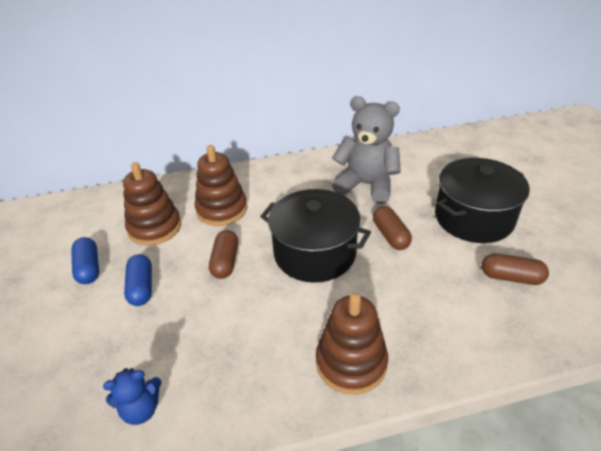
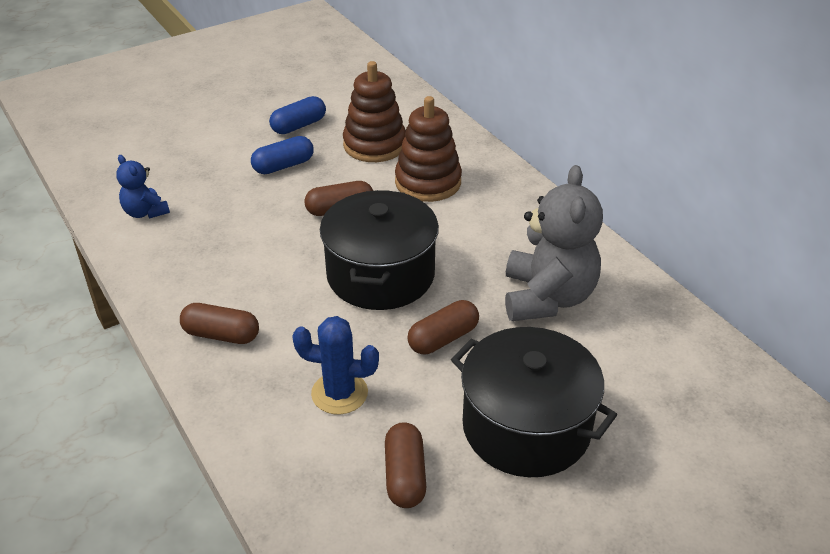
camera: 70 degrees right, 0 degrees up
(351, 362) = (221, 335): brown stacking toy -> brown capsule
(433, 297) = (339, 393): none -> blue cactus

